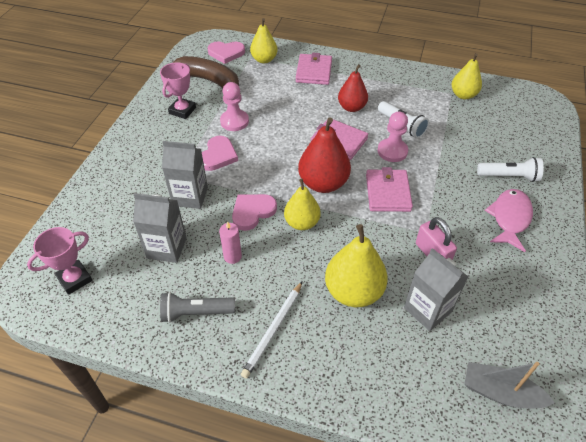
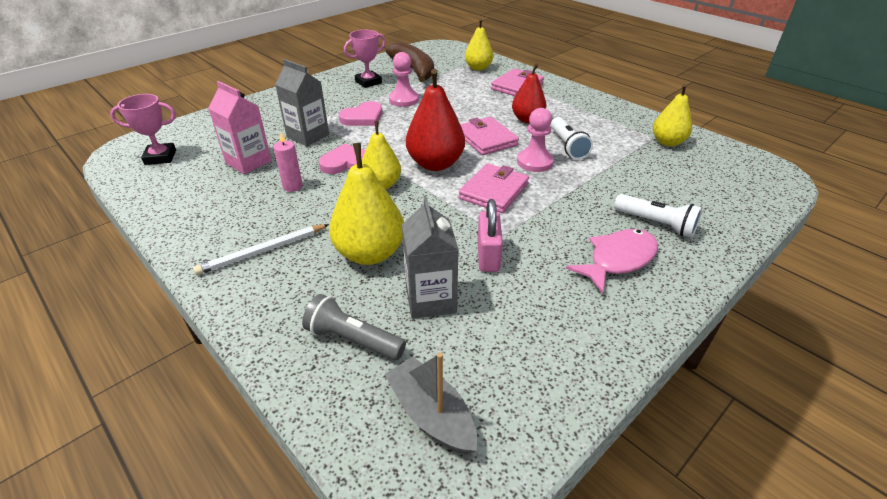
camera: 30 degrees right, 10 degrees down
(167, 248) = (248, 162): grey carton -> pink carton
(196, 313) = (216, 212): grey flashlight -> grey flashlight (353, 340)
(226, 53) = (448, 56): pink heart -> none

